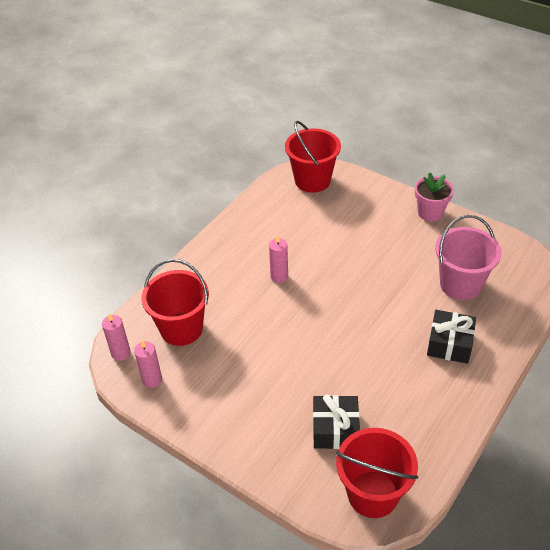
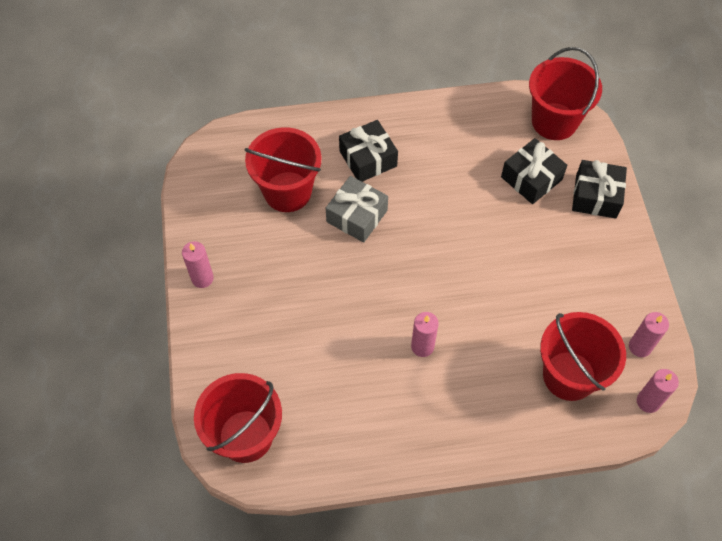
camera: 135 degrees left, 15 degrees up
(277, 458) = (596, 196): none -> black gift
(405, 306) = (357, 216): none -> grey gift
(430, 213) = (202, 278): pink flower pot -> pink candle
(460, 284) = (287, 192): pink bucket -> red bucket

